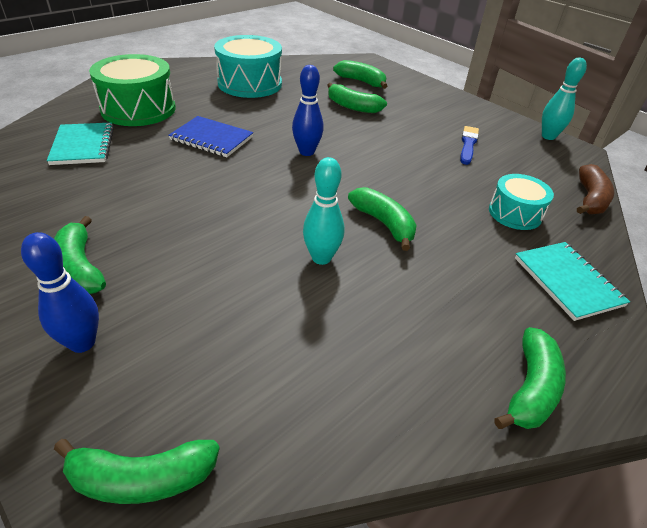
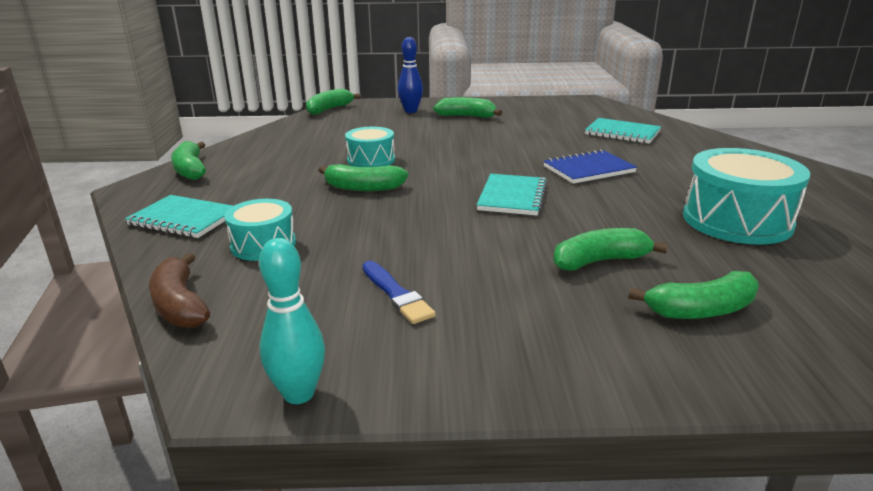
camera: 135 degrees right, 15 degrees down
(138, 109) = (687, 157): green drum -> none
(306, 152) = (512, 197): blue bowling pin -> turquoise notebook
(321, 258) = (371, 160): turquoise bowling pin -> turquoise drum

